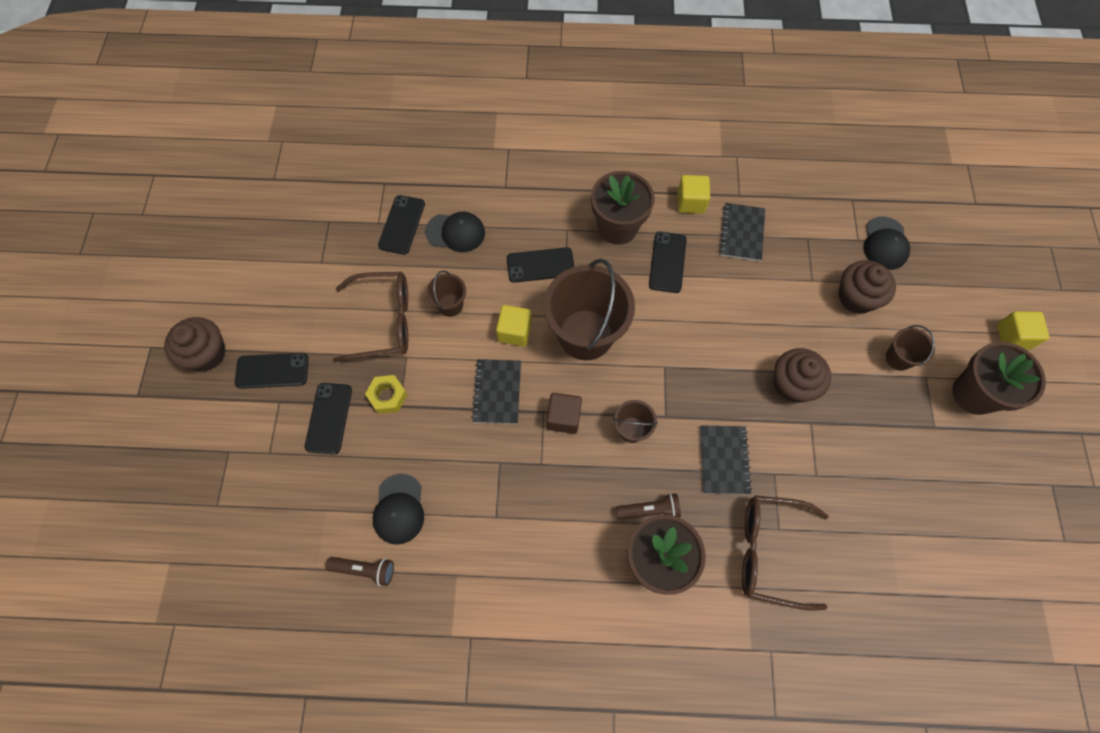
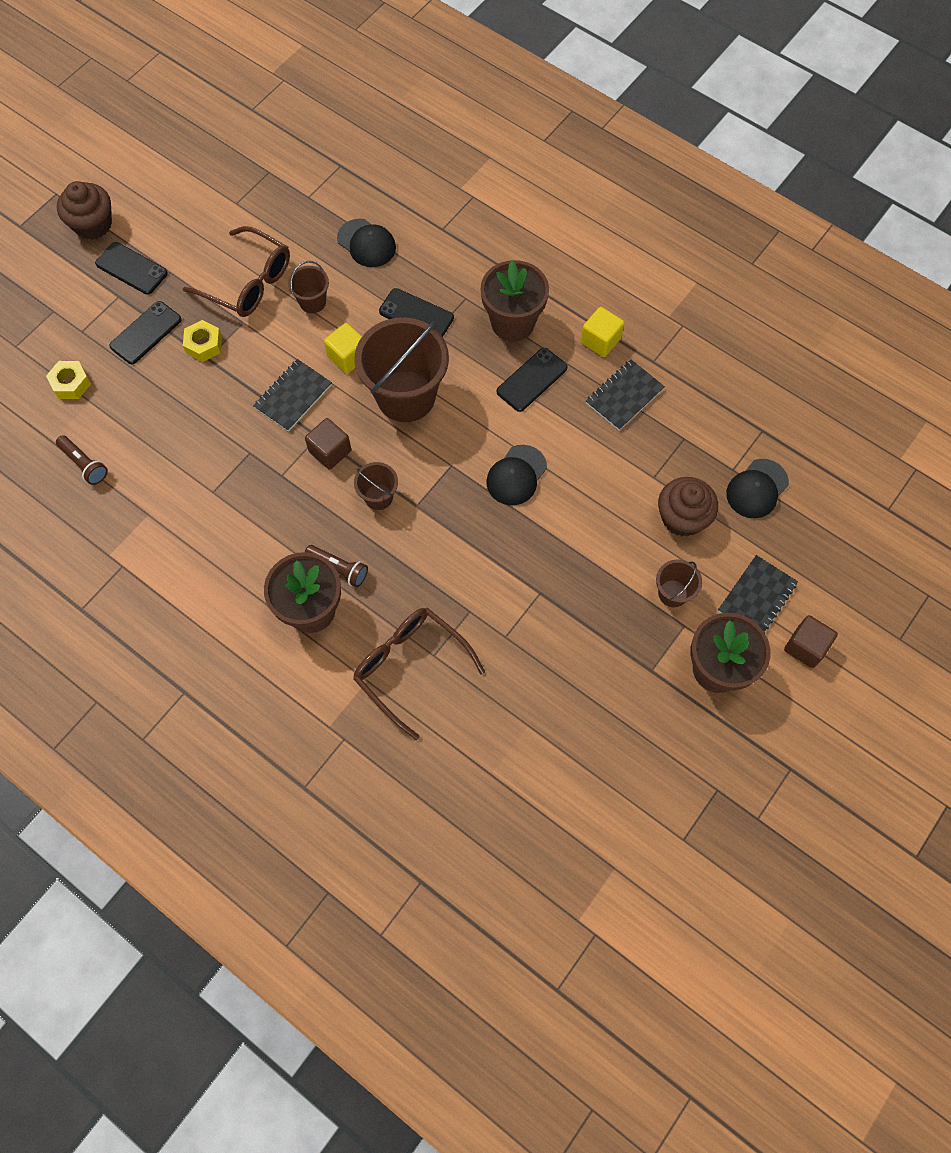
camera: 35 degrees right, 0 degrees up
(295, 505) = (71, 383): none -> yellow nut
(399, 509) = (144, 437): black cap -> black cap (516, 475)
(402, 225) = (326, 210): black phone -> none
(724, 460) = (436, 572): black notebook -> black notebook (757, 597)
(792, 384) = (552, 552): brown cupcake -> none
(1013, 336) = (805, 647): yellow cube -> brown cube

